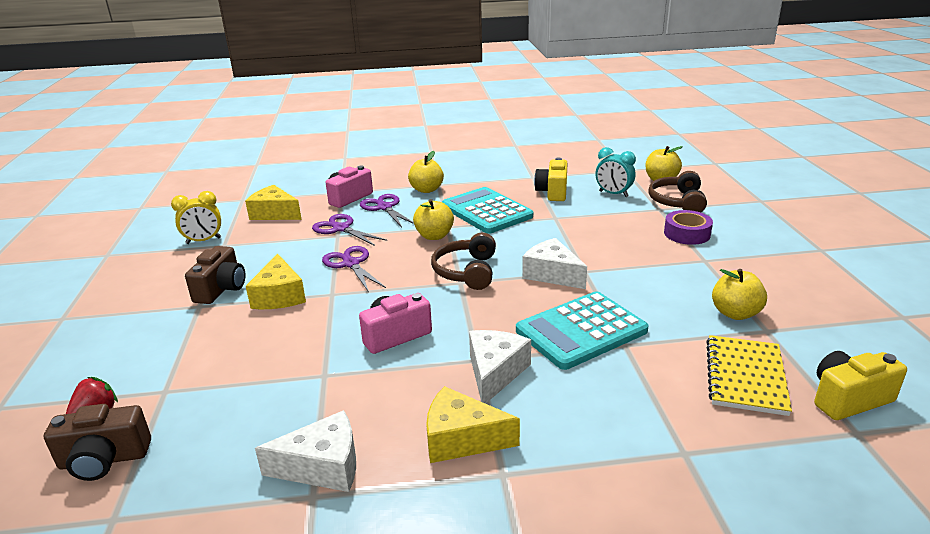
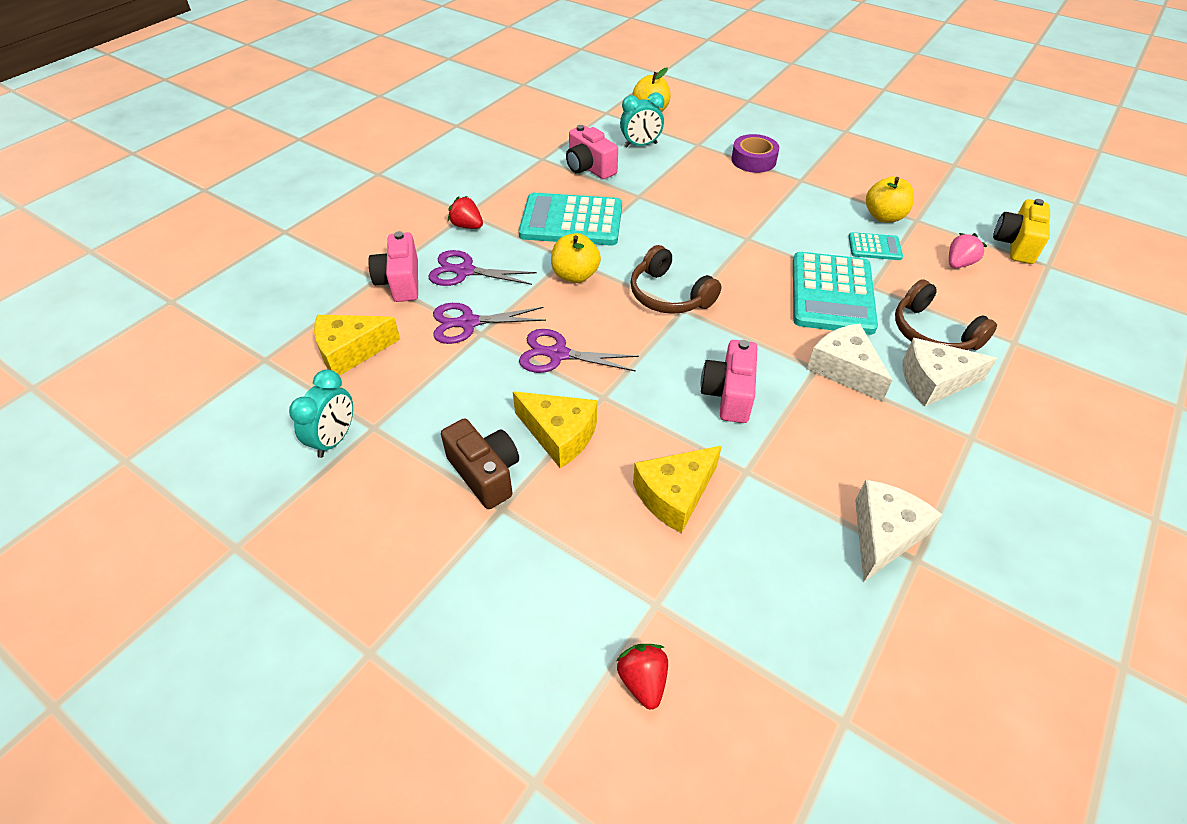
camera: 50 degrees left, 20 degrees up
(104, 460) = (740, 699): brown camera -> none
(203, 241) = (334, 439): yellow clock -> turquoise clock
(426, 190) = (467, 226): yellow apple -> red strawberry
(462, 439) = (914, 435): yellow cheese -> yellow cheese (675, 495)
(552, 274) = (732, 256): white cheese -> white cheese (934, 381)
(553, 192) = (589, 168): yellow camera -> pink camera
(677, 202) = (698, 130): brown headphones -> brown headphones (932, 333)
(682, 326) = (874, 247): none -> turquoise calculator
(745, 376) = (958, 264): yellow notebook -> pink strawberry

